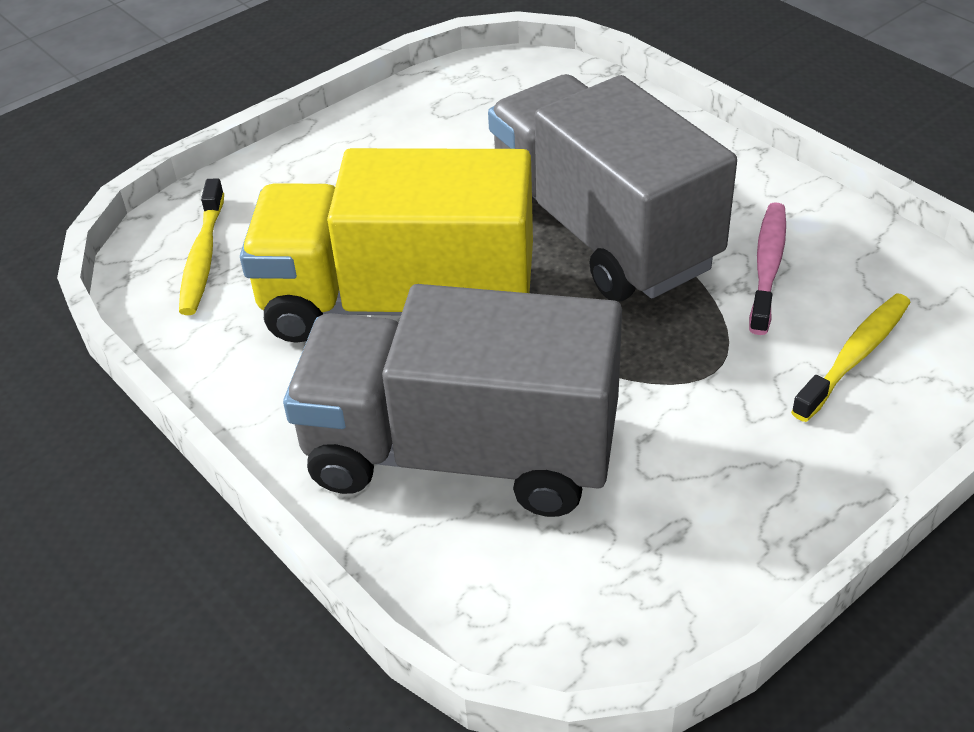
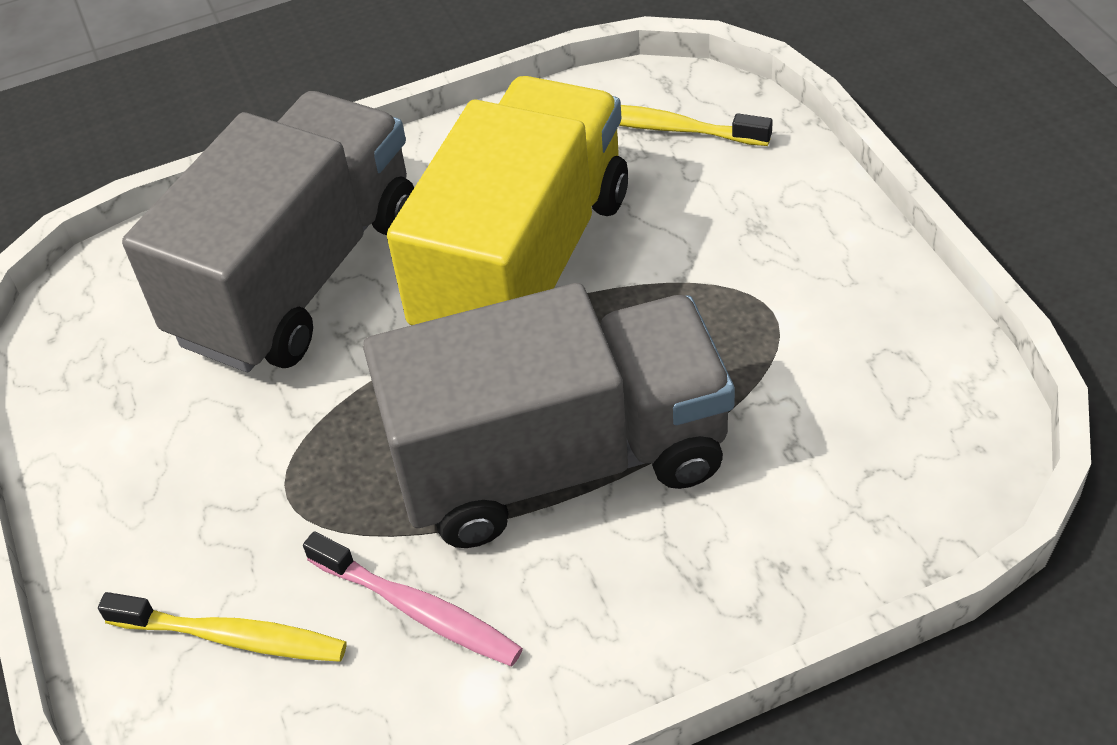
camera: 110 degrees right, 5 degrees up
(855, 356) = (232, 637): yellow toothbrush -> yellow toothbrush turned 45 degrees counterclockwise

